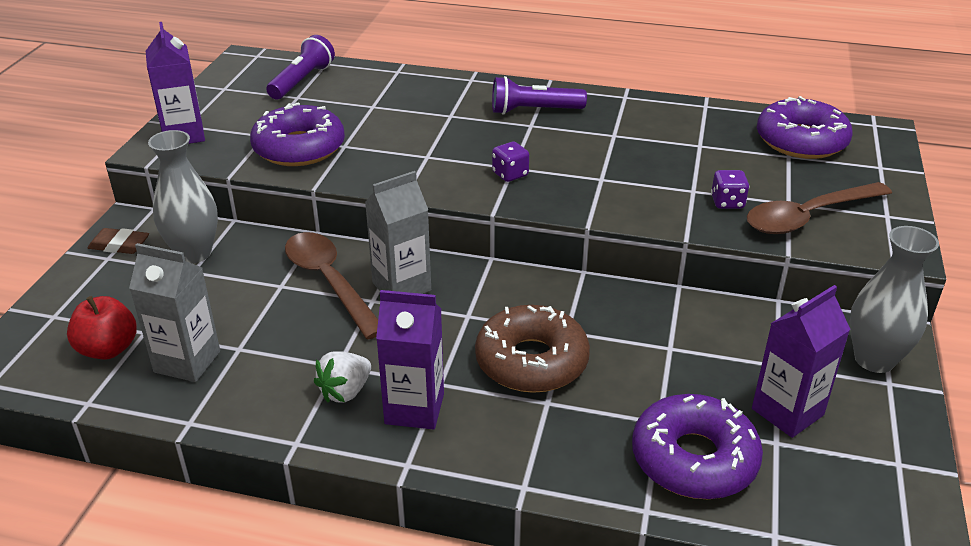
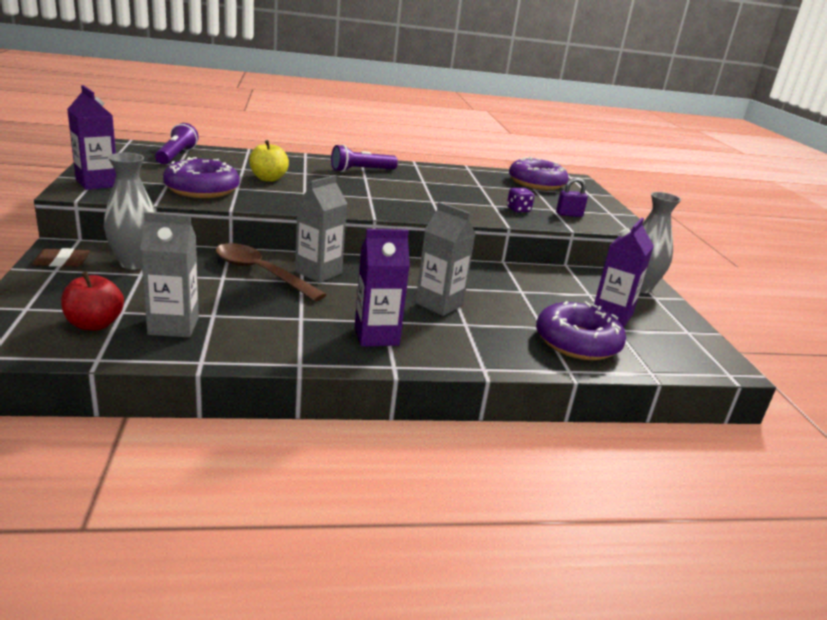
camera: 25 degrees left, 10 degrees down
(345, 391) = (317, 331): white strawberry -> none
(394, 127) = (268, 179): none -> yellow apple
(510, 174) = (371, 200): purple dice -> none
(531, 361) = (439, 304): brown donut -> grey carton
(808, 217) = (569, 214): brown spoon -> purple padlock

